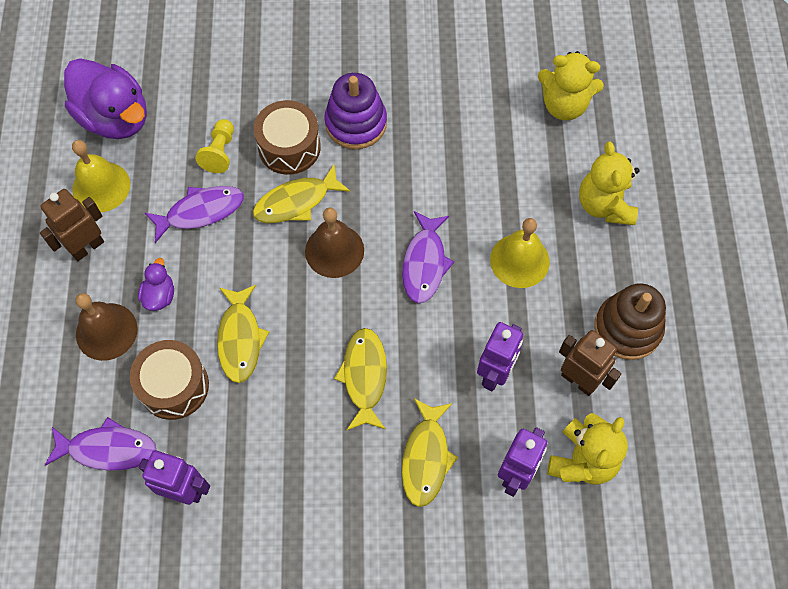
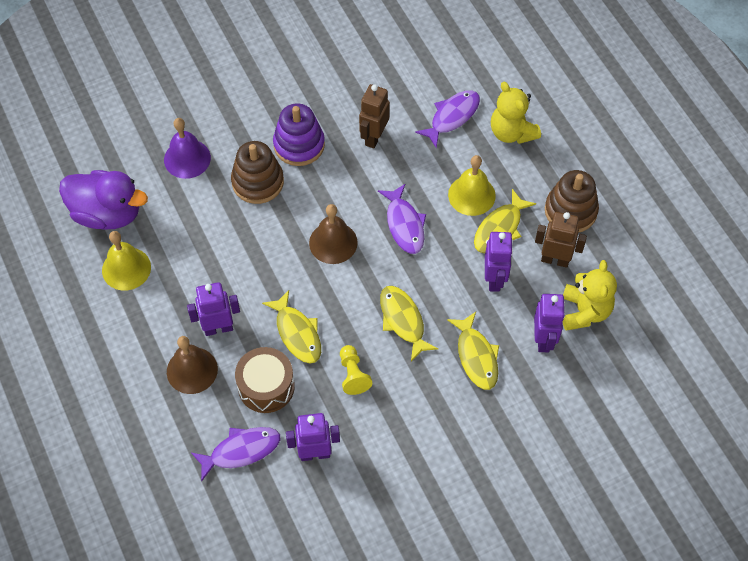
camera: 25 degrees left, 5 degrees down
(87, 247) = (141, 317): brown robot -> brown robot (374, 137)
(159, 295) = (218, 328): purple duck -> purple robot
(200, 212) = (215, 255): purple fish -> purple fish (452, 117)
(220, 152) = (206, 207): yellow pawn -> yellow pawn (353, 374)
(229, 91) = (187, 158): none -> purple bell
(289, 147) = (258, 182): brown drum -> brown stacking toy
(296, 202) = (285, 219): yellow fish -> yellow fish (500, 228)
(564, 105) = (447, 72): yellow teddy bear -> none

